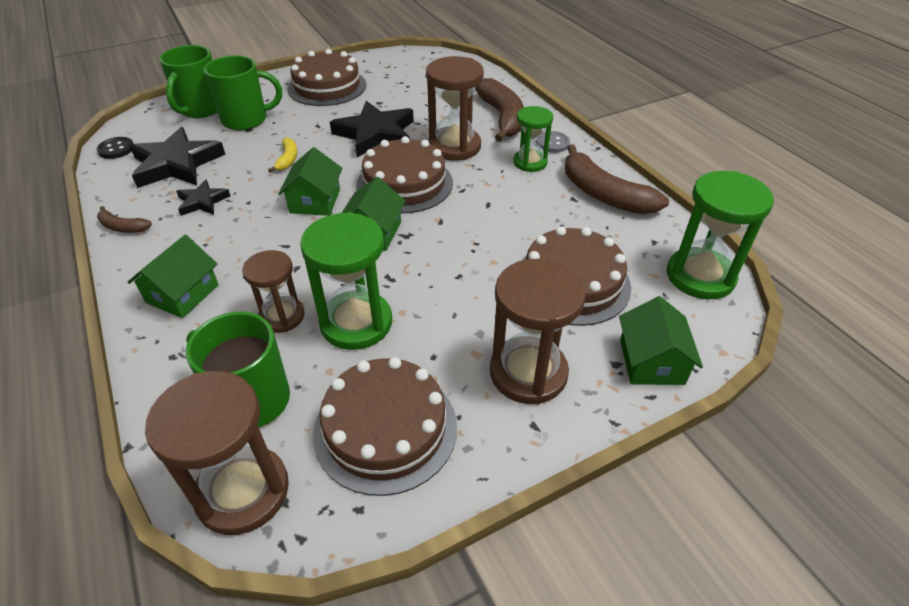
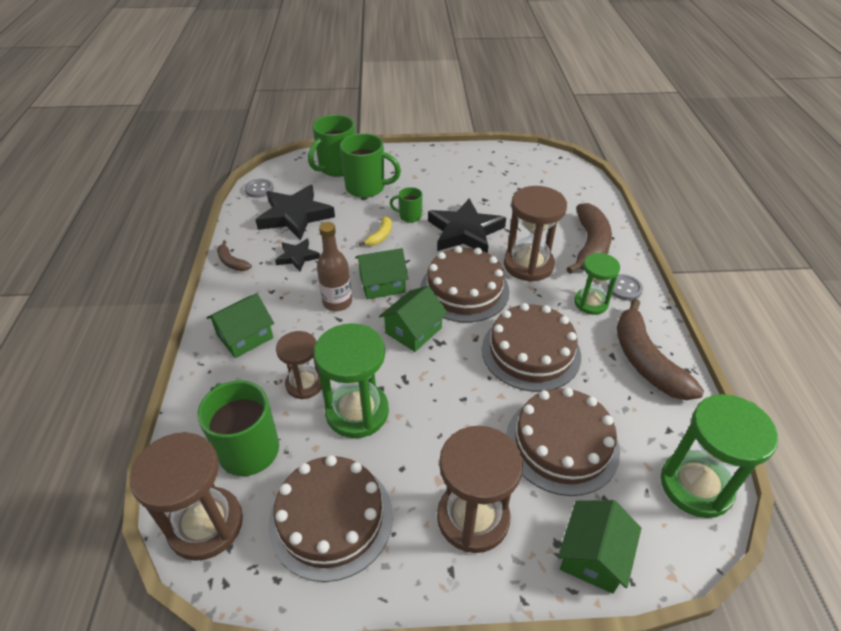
camera: 25 degrees right, 0 degrees up
(116, 149) = (259, 189): black button -> grey button
(275, 231) = (337, 302): none -> brown bottle
(309, 134) = (409, 216): none -> green mug
(315, 201) = (382, 284): green house -> green house turned 45 degrees clockwise
(327, 87) = (448, 171): brown cake -> brown cake (531, 352)

